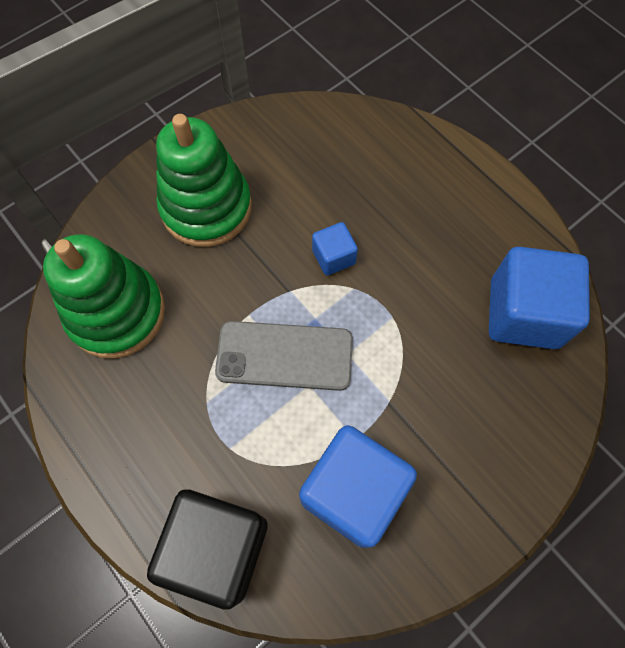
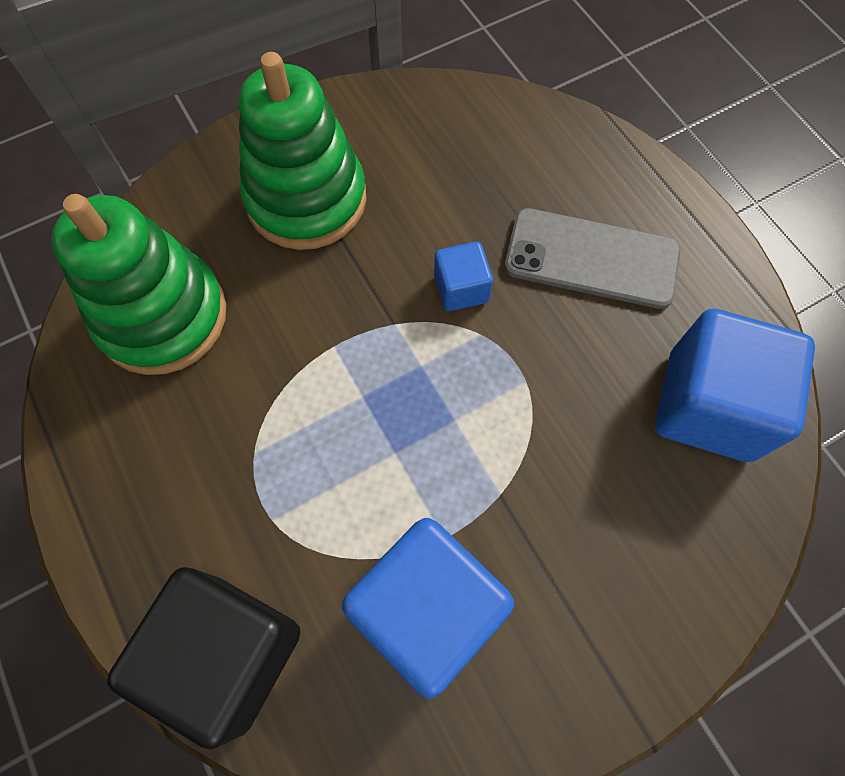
camera: 10 degrees right, 0 degrees up
(284, 356) = (370, 409): grey phone -> grey phone (591, 259)

